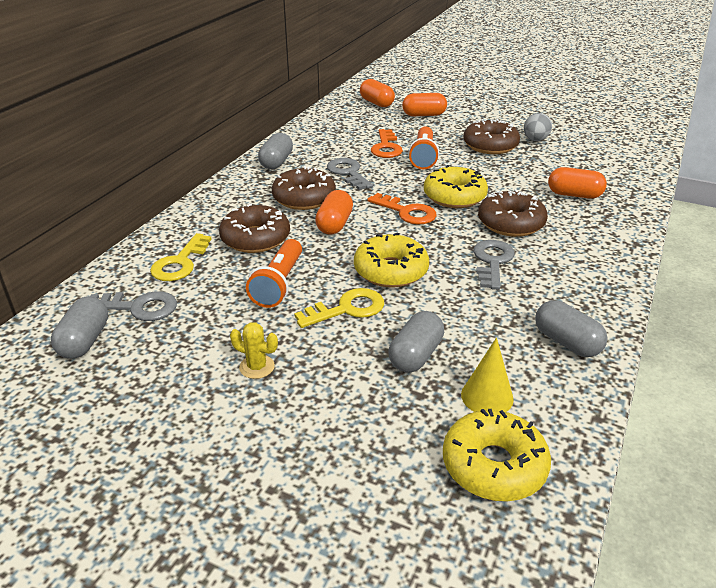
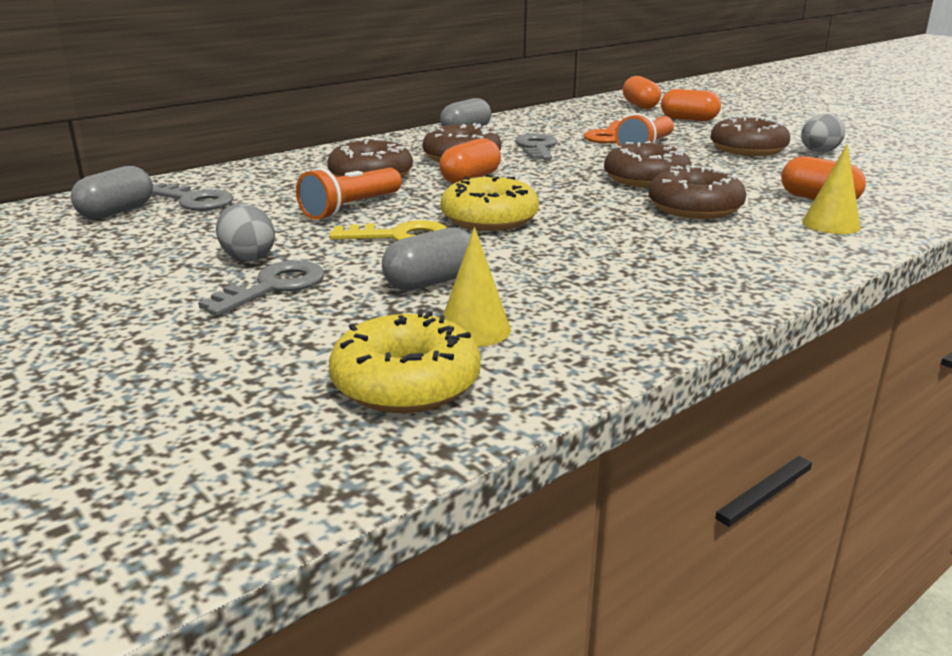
camera: 25 degrees right, 10 degrees down
(180, 263) = (273, 180): yellow key -> none
(257, 367) = (248, 257): yellow cactus -> grey egg
(407, 212) = (568, 182): orange key -> none
(454, 196) = (646, 179): yellow donut -> brown donut
(492, 261) = (627, 232): grey key -> grey key (273, 287)
(566, 342) = (643, 310): grey capsule -> none
(600, 221) = (831, 224): none -> yellow cone

